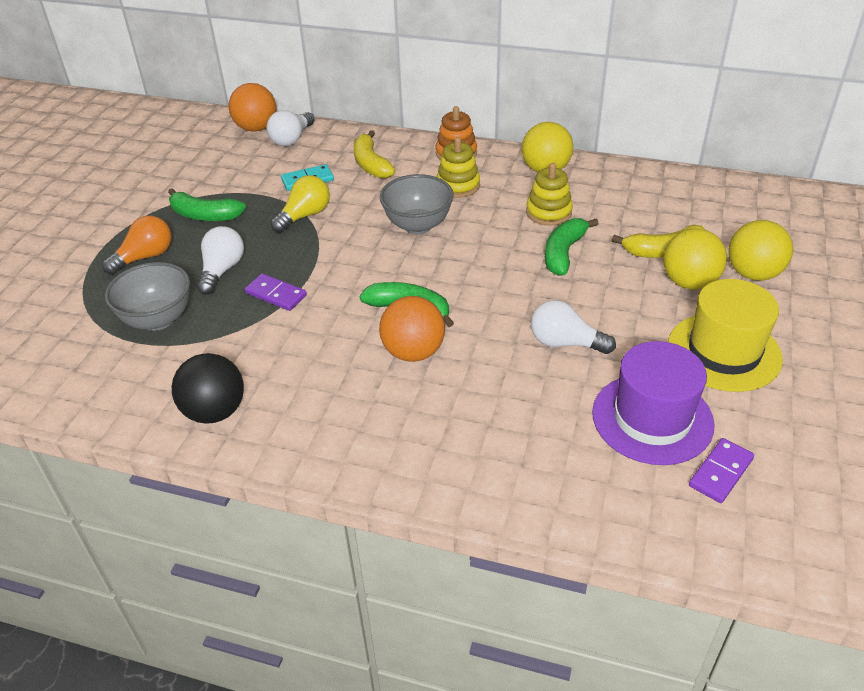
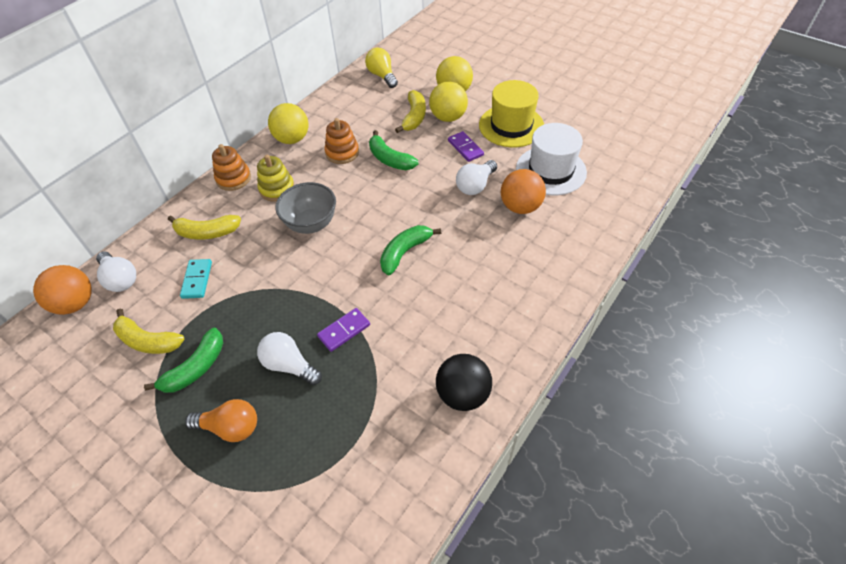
camera: 70 degrees left, 10 degrees up
(145, 257) = (230, 427): orange light bulb -> orange light bulb turned 120 degrees clockwise
(158, 319) = (330, 425): grey bowl -> none
(227, 179) = (148, 341): none -> yellow banana
(304, 216) = (249, 292): yellow light bulb -> yellow light bulb (382, 76)
(413, 352) = (450, 261): orange ball -> orange ball (520, 207)
(548, 212) = (342, 153): yellow stacking toy -> orange stacking toy
(652, 418) = (551, 170): purple hat -> white hat
(721, 472) = (596, 159): purple domino -> purple domino (465, 148)

